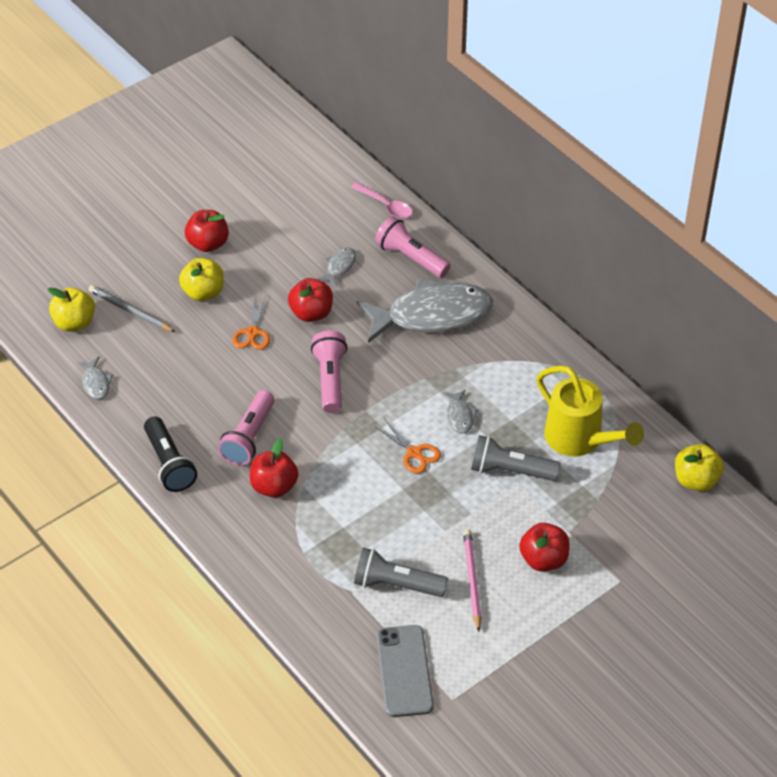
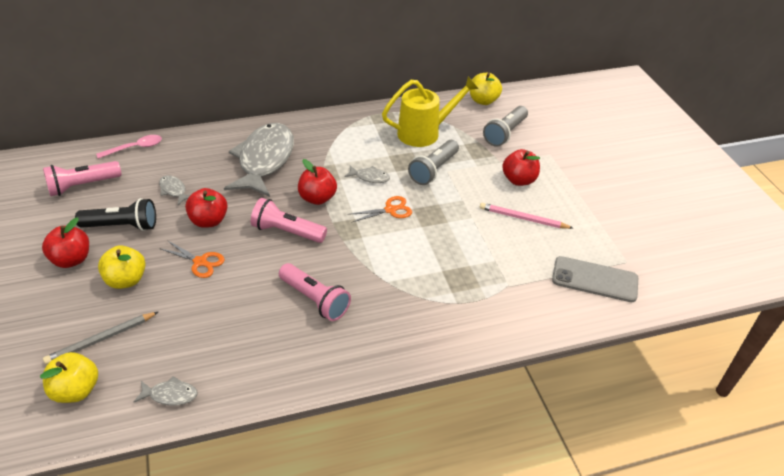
camera: 70 degrees left, 5 degrees down
(169, 464) = (310, 365): black flashlight -> black flashlight (122, 226)
(274, 486) = (378, 300): red apple -> red apple (317, 198)
(396, 585) = (511, 258): grey flashlight -> grey flashlight (505, 133)
(411, 258) = (199, 152): pink flashlight -> pink flashlight (82, 186)

